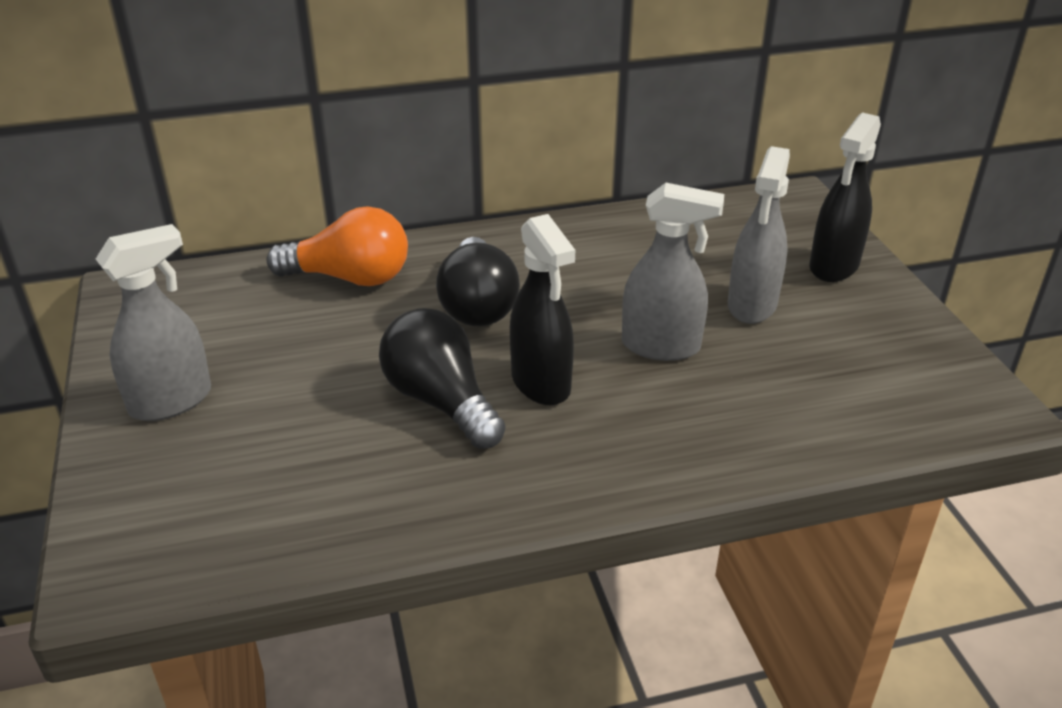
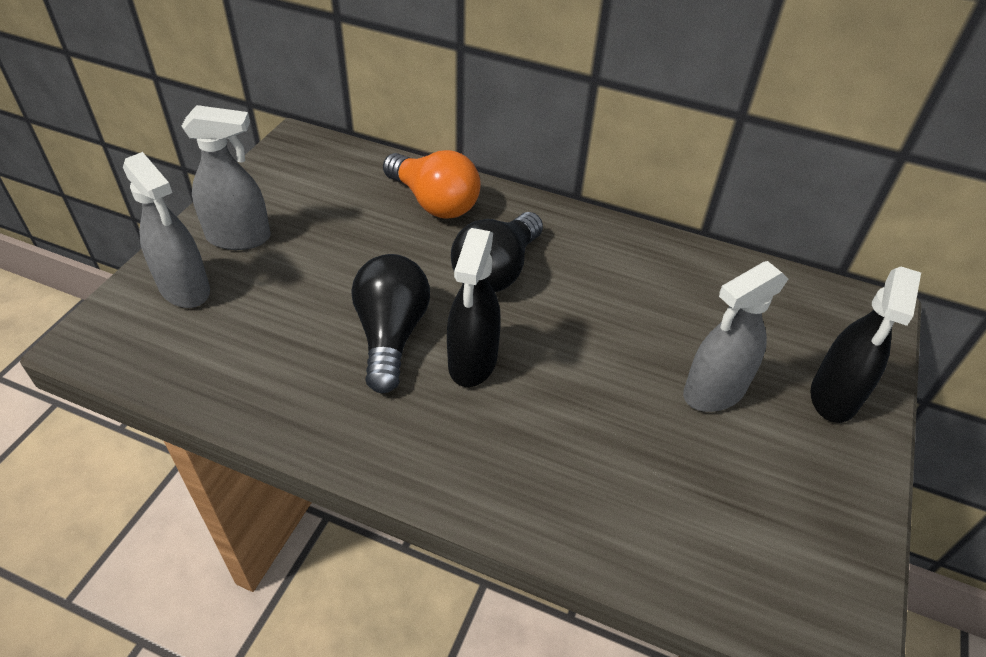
camera: 35 degrees right, 10 degrees up
(661, 346) = (596, 384): grey spray bottle -> grey spray bottle (185, 289)
(833, 266) = (834, 397): black spray bottle -> black spray bottle turned 45 degrees counterclockwise

